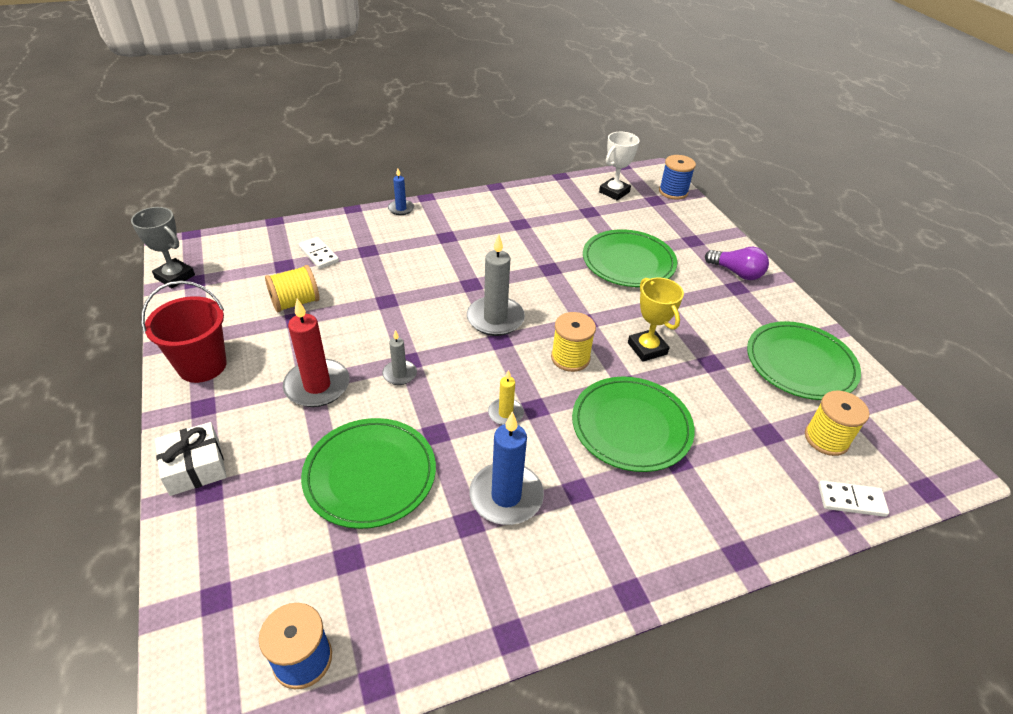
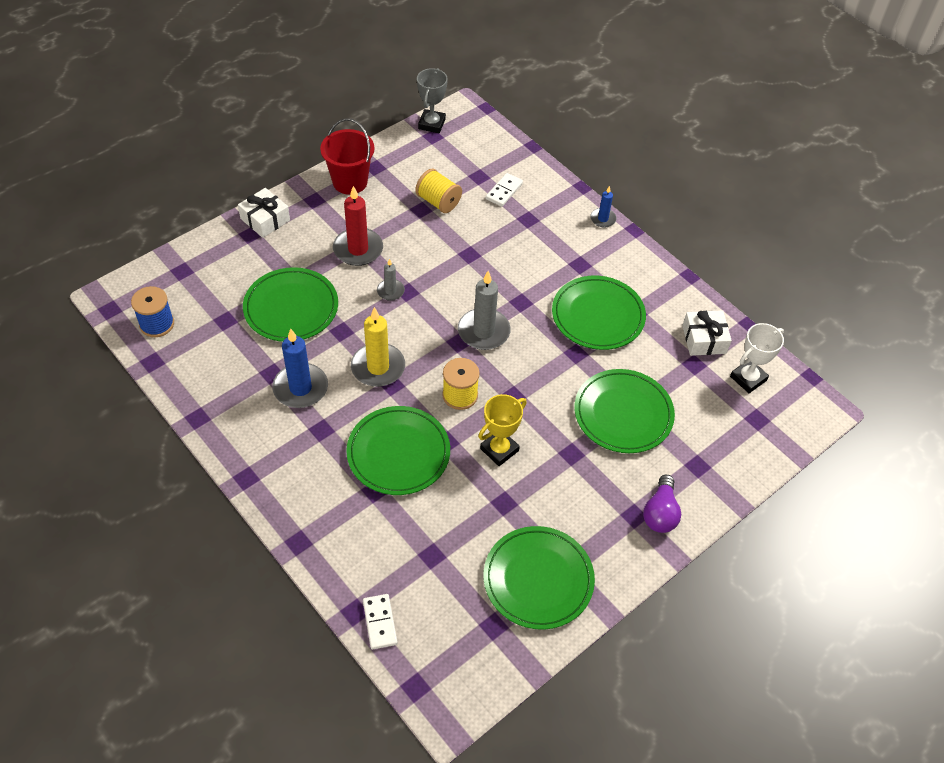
camera: 70 degrees right, 10 degrees up
(505, 413) = (378, 367): yellow candle -> yellow candle, size x1.85
(513, 244) = (598, 315): none -> green plate
(566, 199) = (704, 339): none -> white gift
(614, 192) = (748, 378): white trophy -> white trophy turned 60 degrees counterclockwise
(673, 192) = (788, 434): blue spool -> none
(826, 439) = (444, 603): yellow spool -> none

